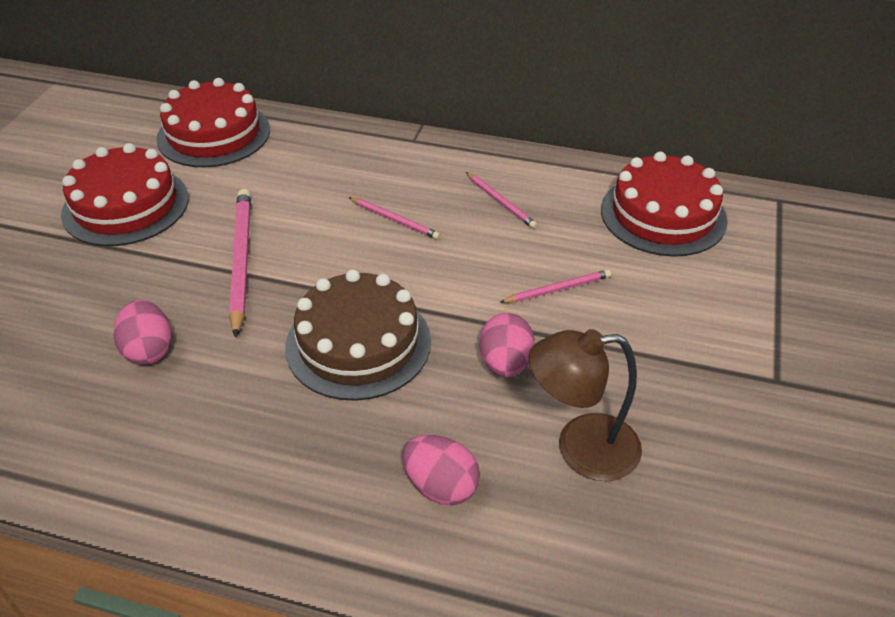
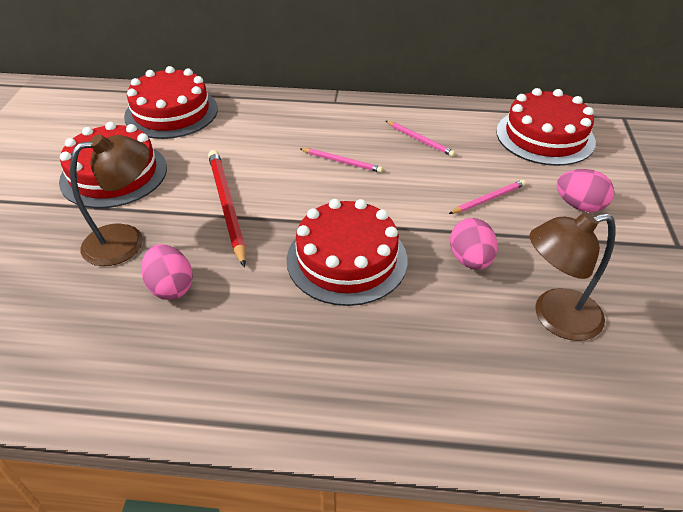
camera: 10 degrees left, 0 degrees up
(116, 289) = (126, 241): none -> brown lamp
(241, 261) = (226, 206): pink pencil -> red pencil
(358, 343) = (347, 259): brown cake -> red cake
(441, 486) = (456, 364): pink egg -> pink egg (579, 206)

